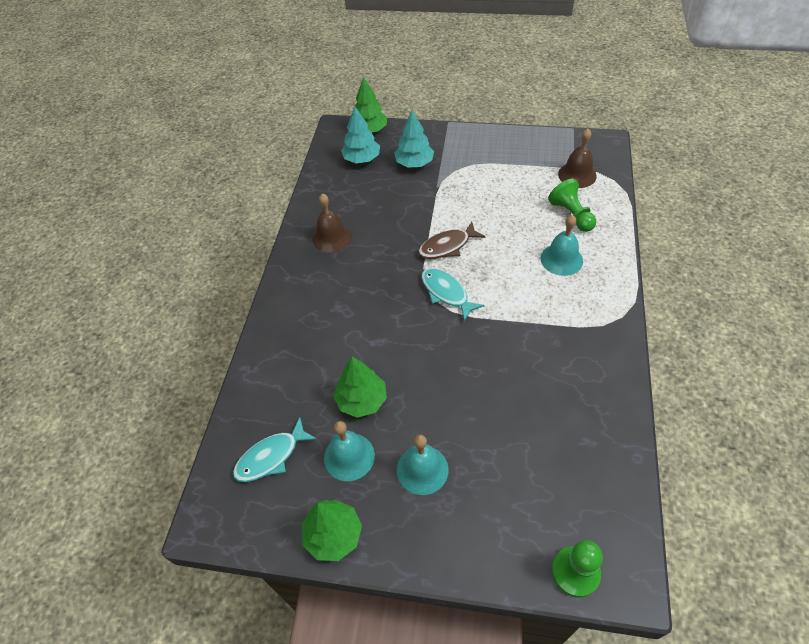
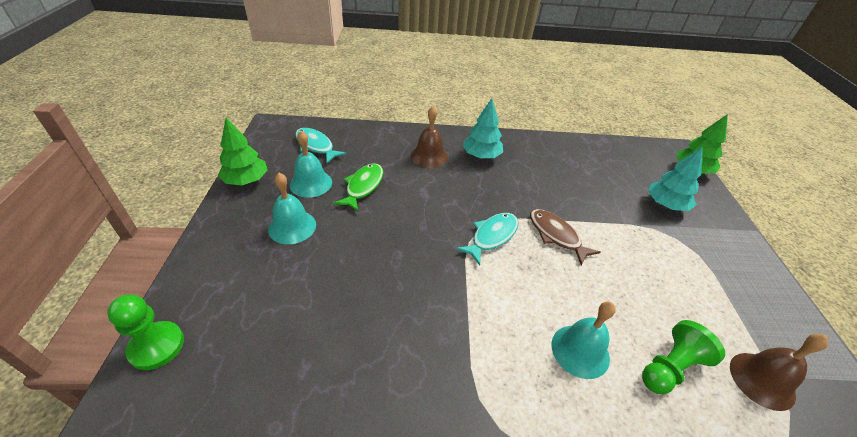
camera: 75 degrees right, 10 degrees down
(332, 237) = (534, 157): brown bell -> brown bell (429, 156)
(362, 159) = (646, 168): turquoise tree -> turquoise tree (481, 156)
(362, 400) = (363, 187): green tree -> green fish

